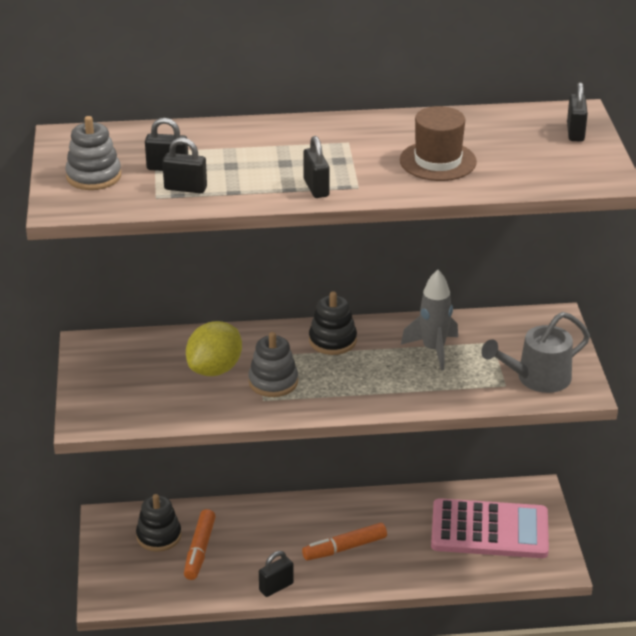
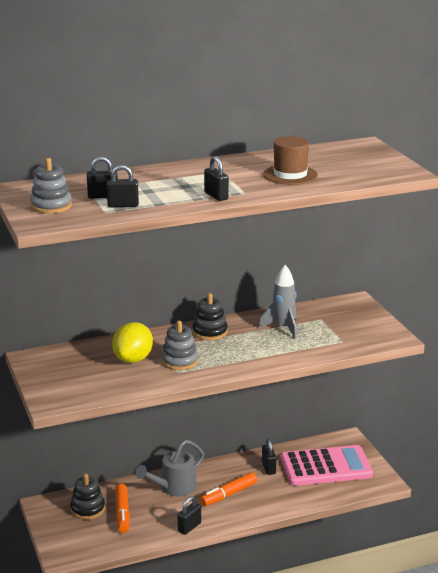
camera: 15 degrees left, 10 degrees down
(536, 378) = (362, 335): grey watering can -> grey watering can (173, 488)
(575, 132) = (371, 153): black padlock -> black padlock (268, 468)

